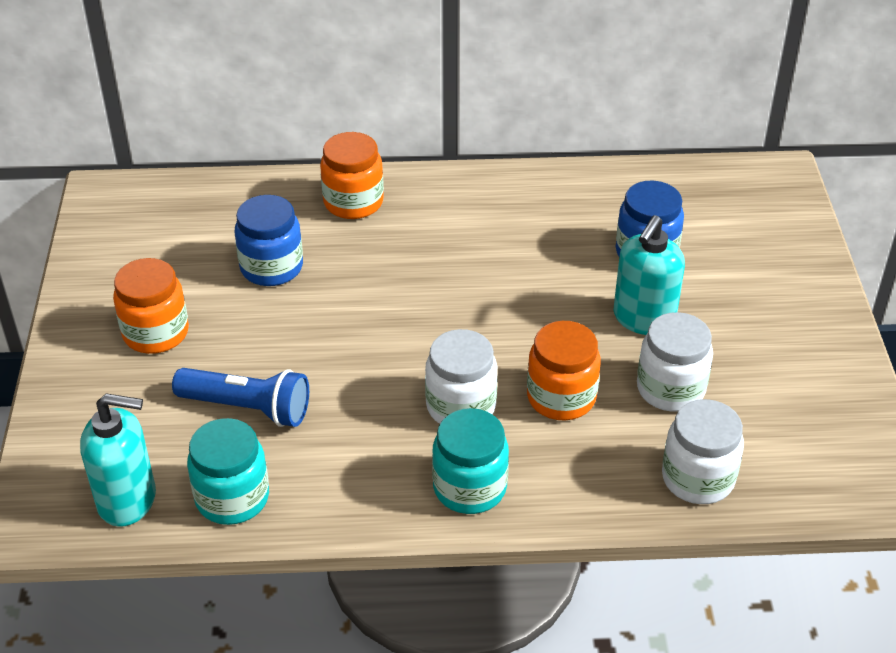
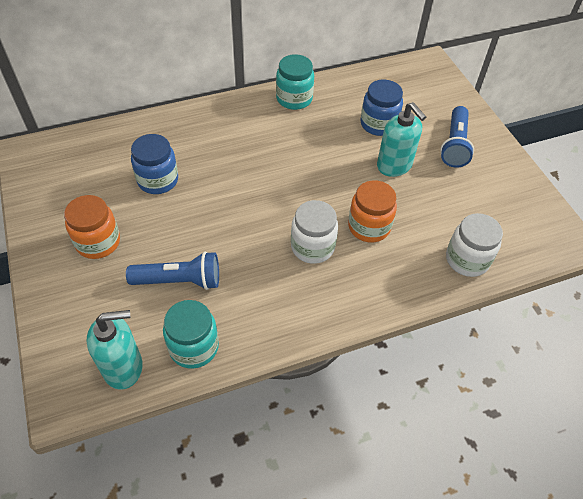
camera: 20 degrees left, 10 degrees up
(353, 202) = (193, 126): orange jar -> none
(469, 488) = (340, 300): turquoise jar -> turquoise jar (294, 99)
(643, 319) = (394, 166): turquoise soap dispenser -> turquoise soap dispenser turned 45 degrees counterclockwise
(670, 389) = (428, 206): white jar -> none
(760, 308) = (455, 145): none -> blue flashlight

